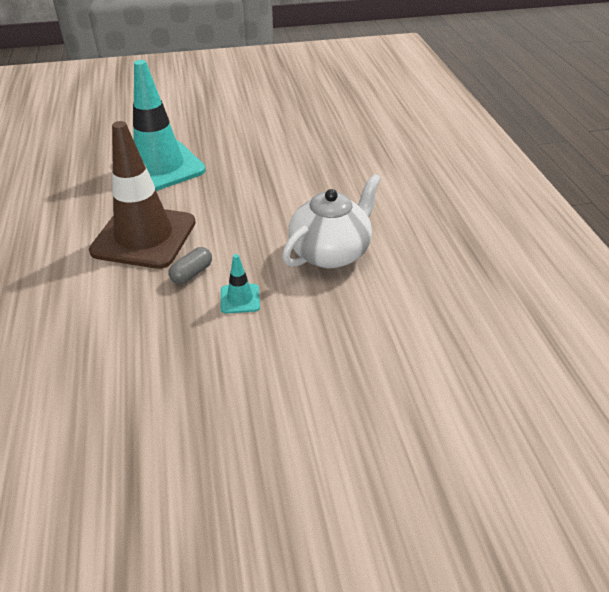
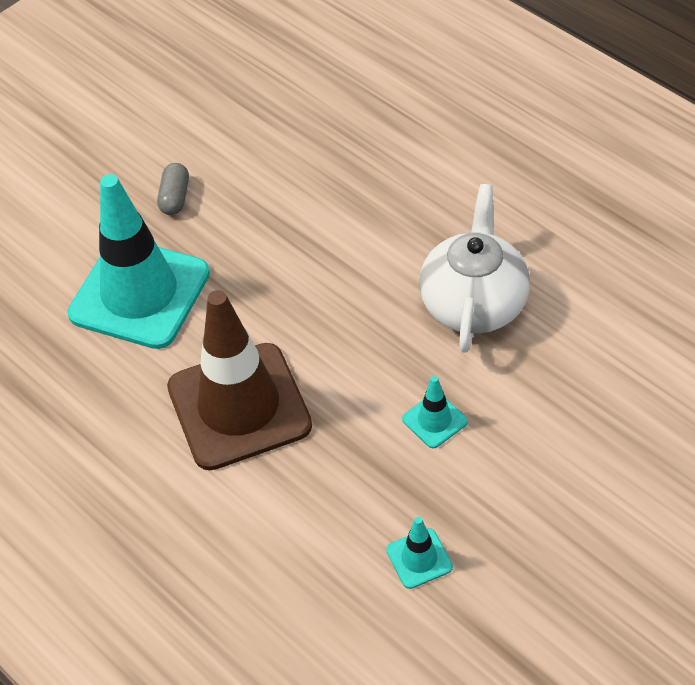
camera: 30 degrees left, 10 degrees up
(144, 367) = (419, 558): none -> turquoise traffic cone
(192, 273) = (349, 421): grey capsule -> grey capsule (175, 197)

